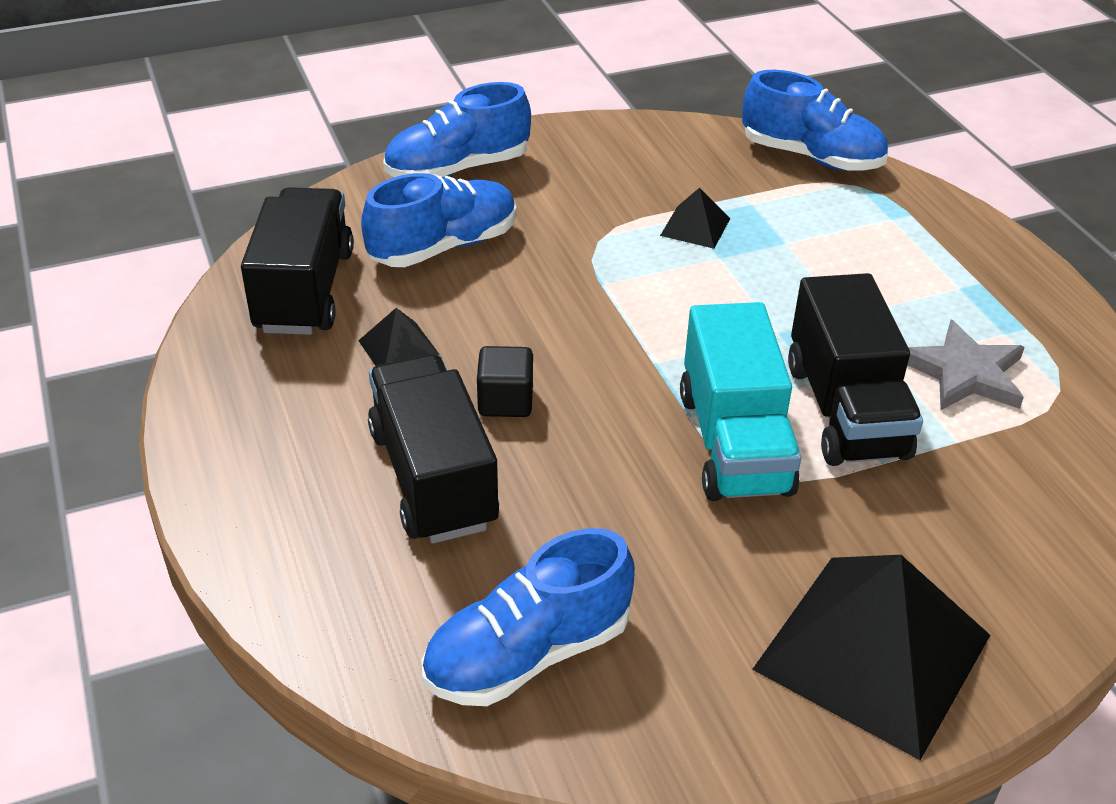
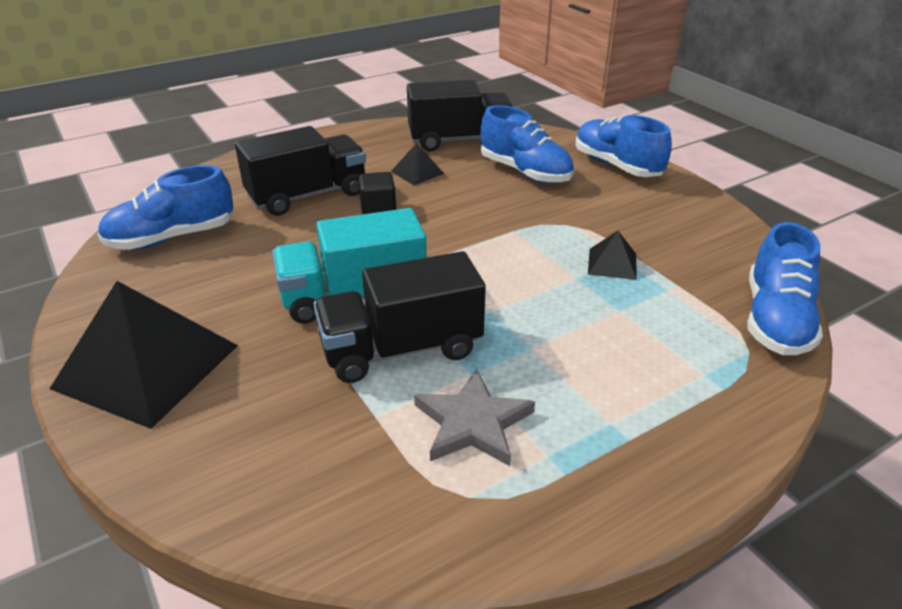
camera: 80 degrees right, 5 degrees down
(528, 653) = (172, 238): blue shoe -> blue shoe turned 75 degrees counterclockwise

